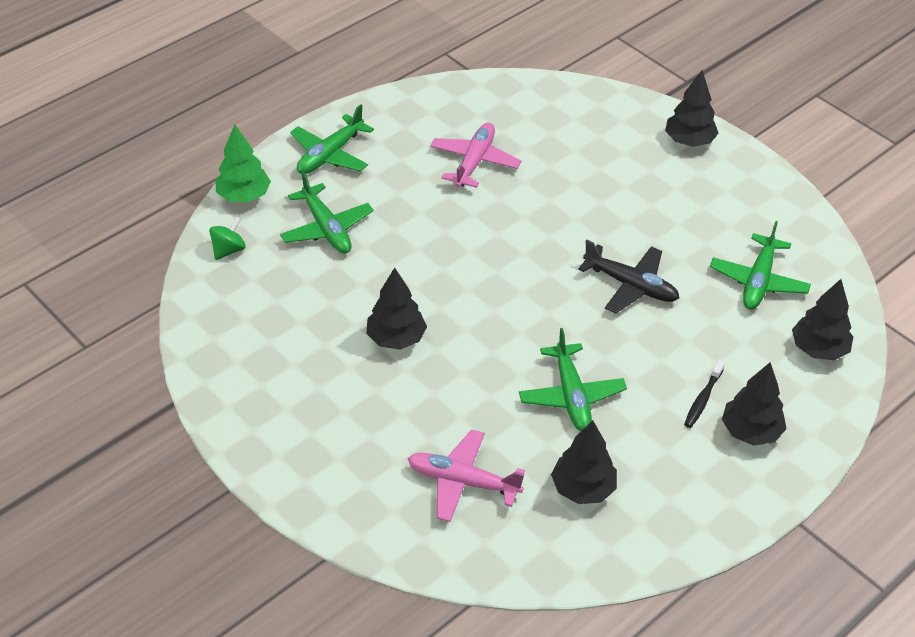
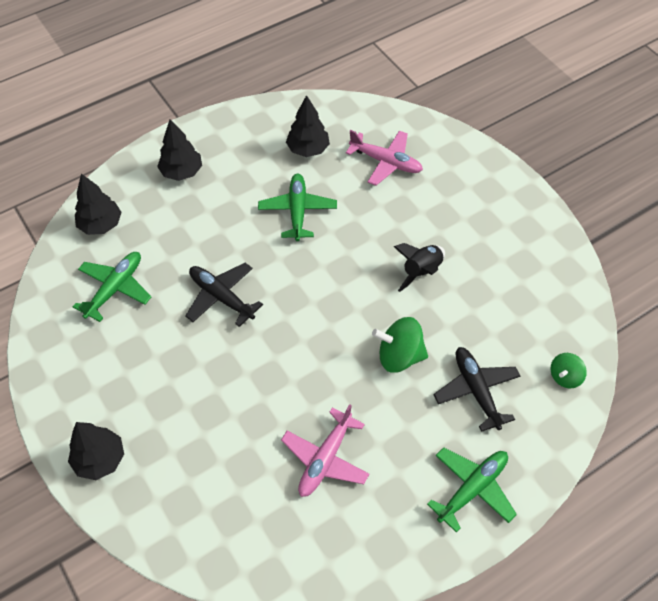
camera: 170 degrees left, 10 degrees up
(244, 196) = (557, 441): green tree -> none
(326, 229) = (476, 390): green plane -> black plane
(396, 338) = (421, 272): black tree -> black rocket
(413, 250) = (399, 356): none -> green spinning top
(703, 399) = (204, 198): black toothbrush -> none

